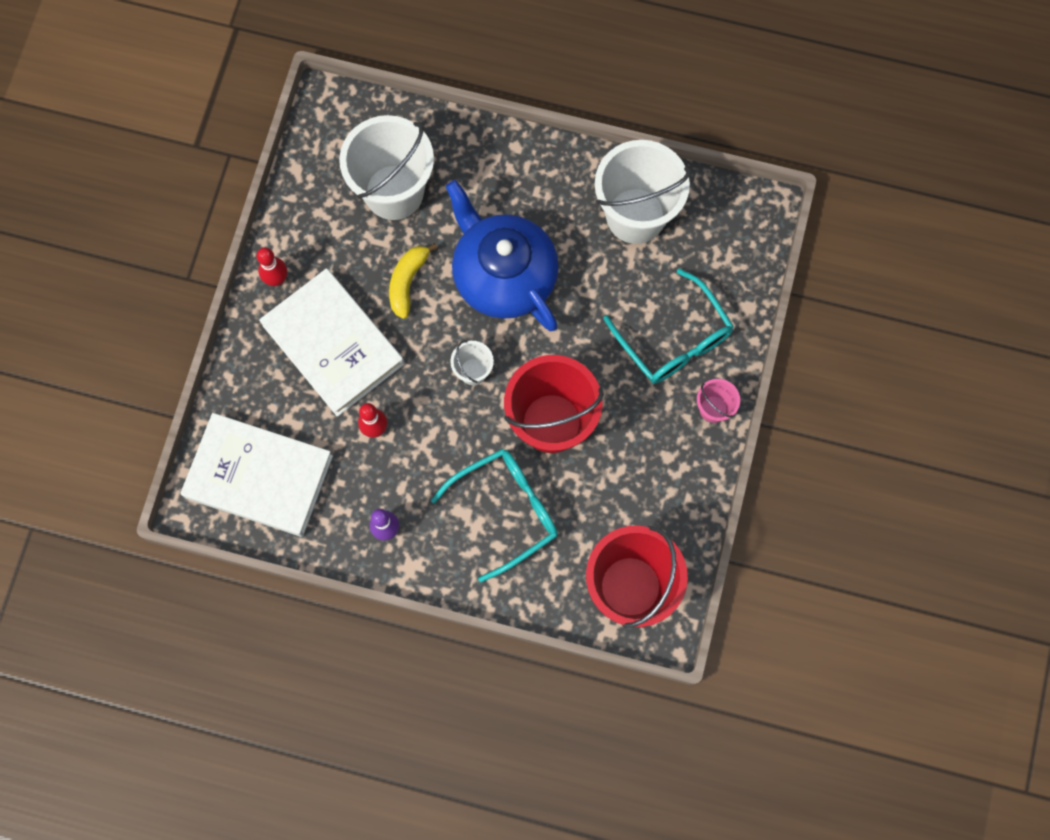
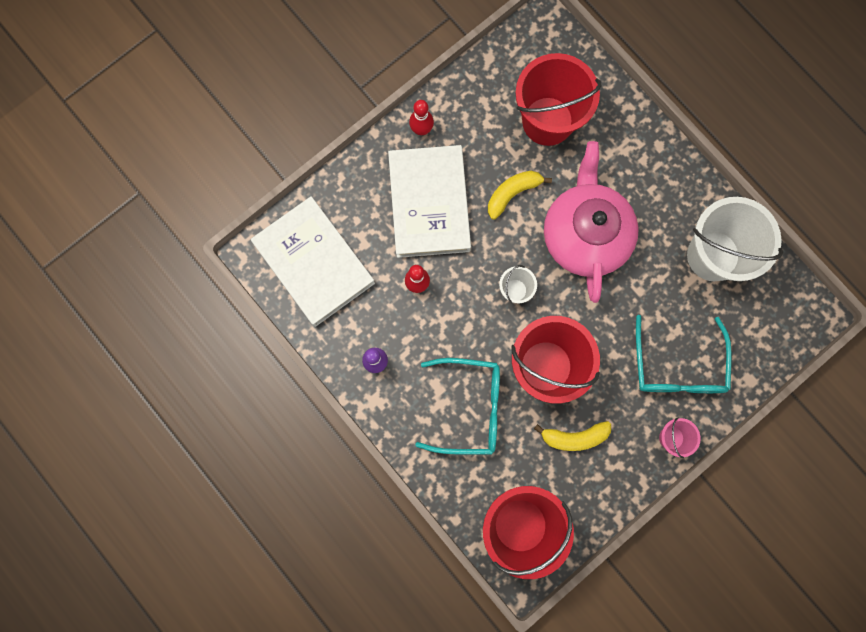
camera: 35 degrees right, 5 degrees up
(394, 192) = (547, 121): white bucket -> red bucket
(503, 275) = (585, 234): blue teapot -> pink teapot
(624, 470) = (574, 437): none -> yellow banana

